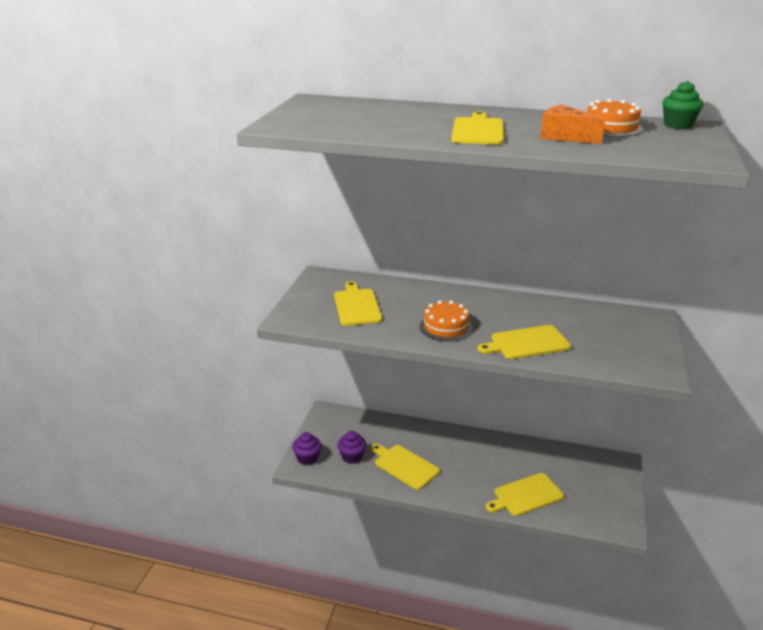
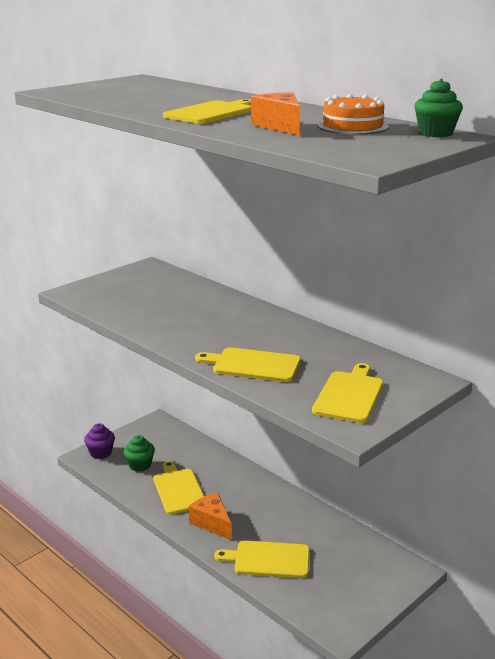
camera: 30 degrees right, 5 degrees down
(352, 457) = (140, 465): purple cupcake -> green cupcake
(357, 306) = (144, 296): yellow cutting board -> yellow cutting board (349, 395)
(446, 327) = (196, 332): orange cake -> none
(457, 483) = (212, 523): none -> orange cheese

